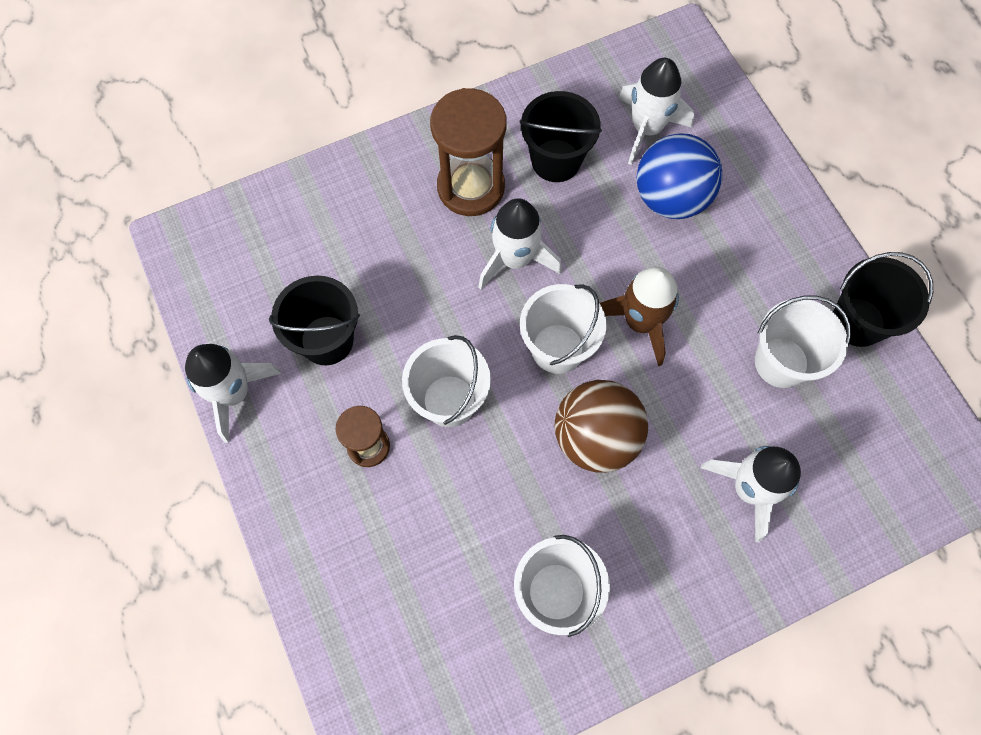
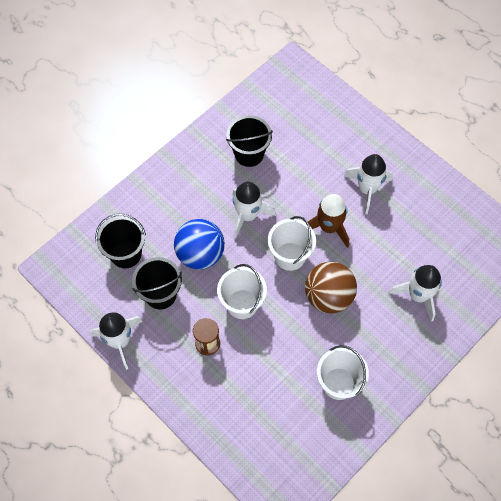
camera: 20 degrees left, 5 degrees down
(471, 187) = (207, 184): brown hourglass -> none
(647, 128) = (292, 120): white rocket -> white rocket (367, 189)
(670, 198) = (319, 155): blue ball -> blue ball (200, 254)
(781, 362) = (410, 224): white bucket -> none
(858, 322) = (442, 189): black bucket -> black bucket (126, 254)

